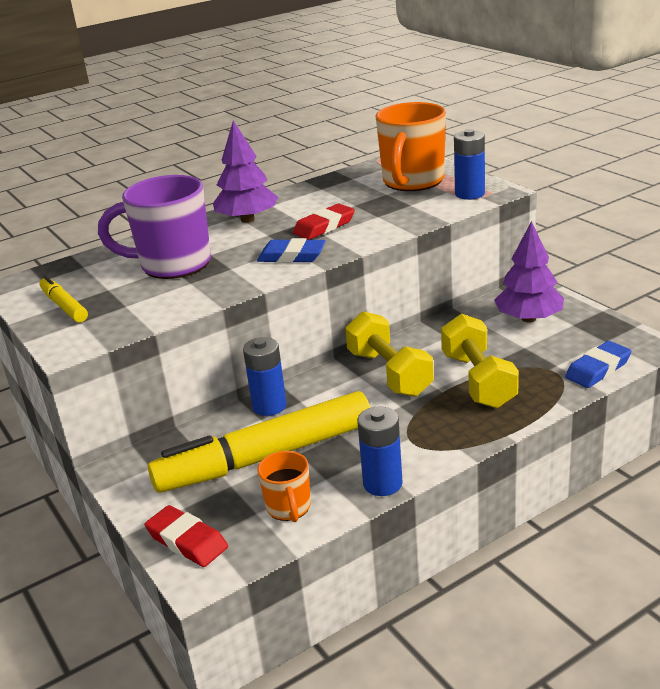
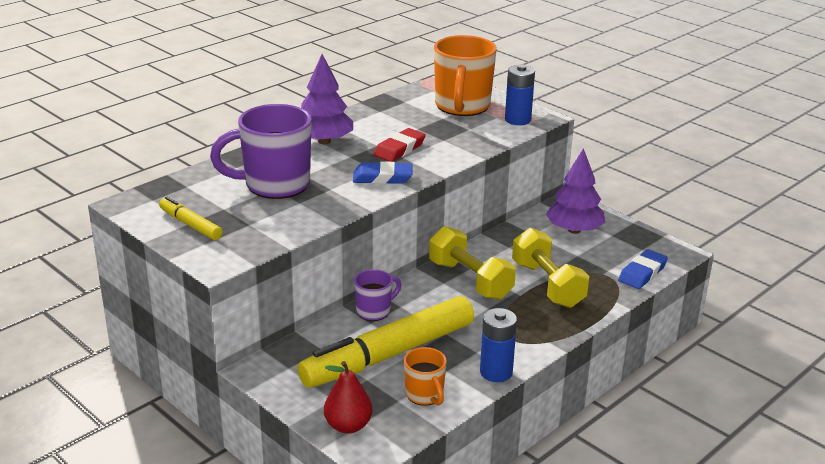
camera: 15 degrees left, 0 degrees up
(187, 541) = (348, 426): red eraser -> red pear
(269, 406) = (374, 311): blue battery -> purple mug

